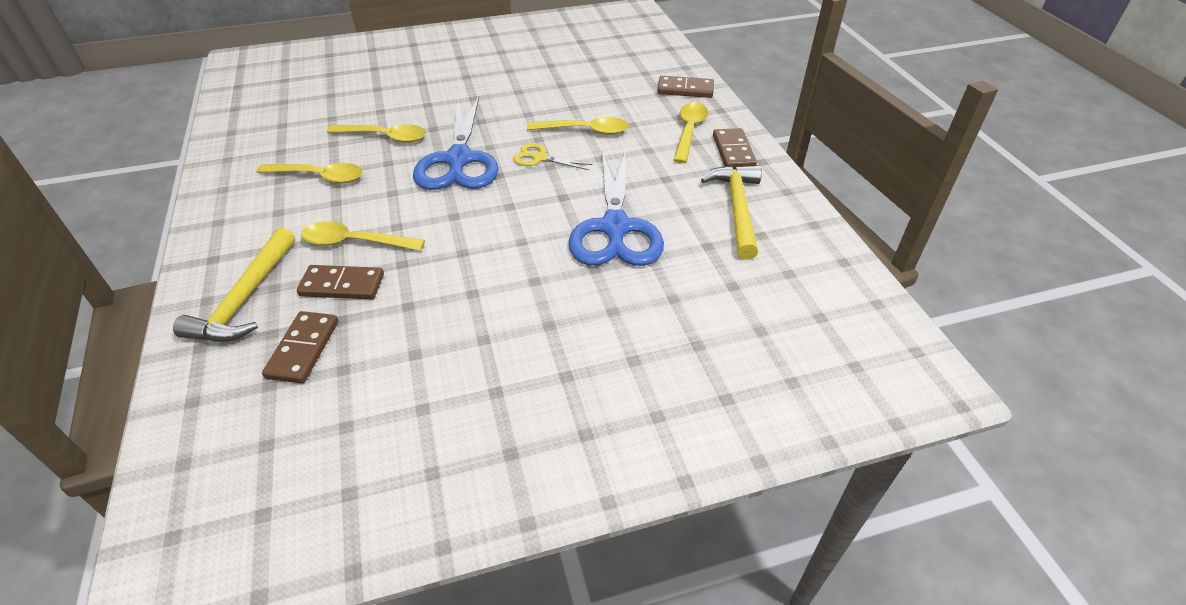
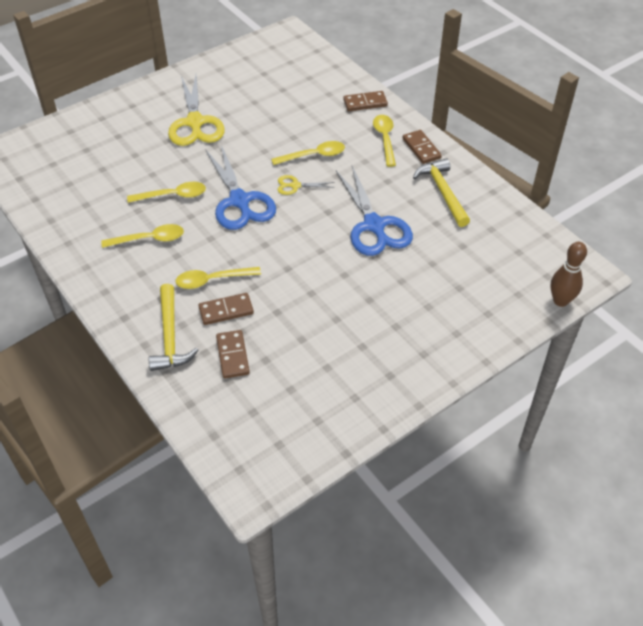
camera: 20 degrees left, 5 degrees up
(468, 71) = (195, 123): none -> yellow scissors
(864, 414) = (560, 301): none -> brown bowling pin

